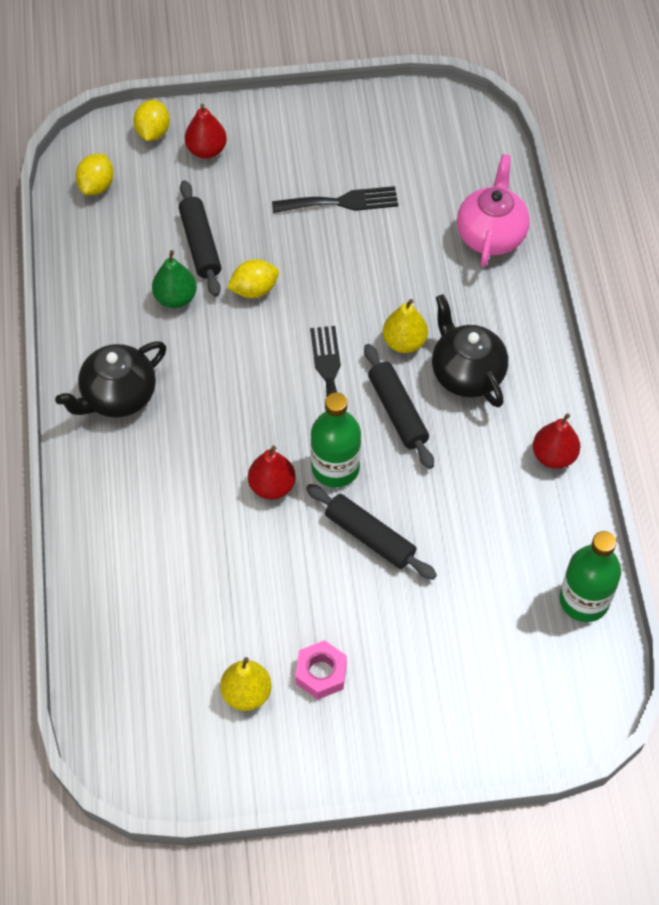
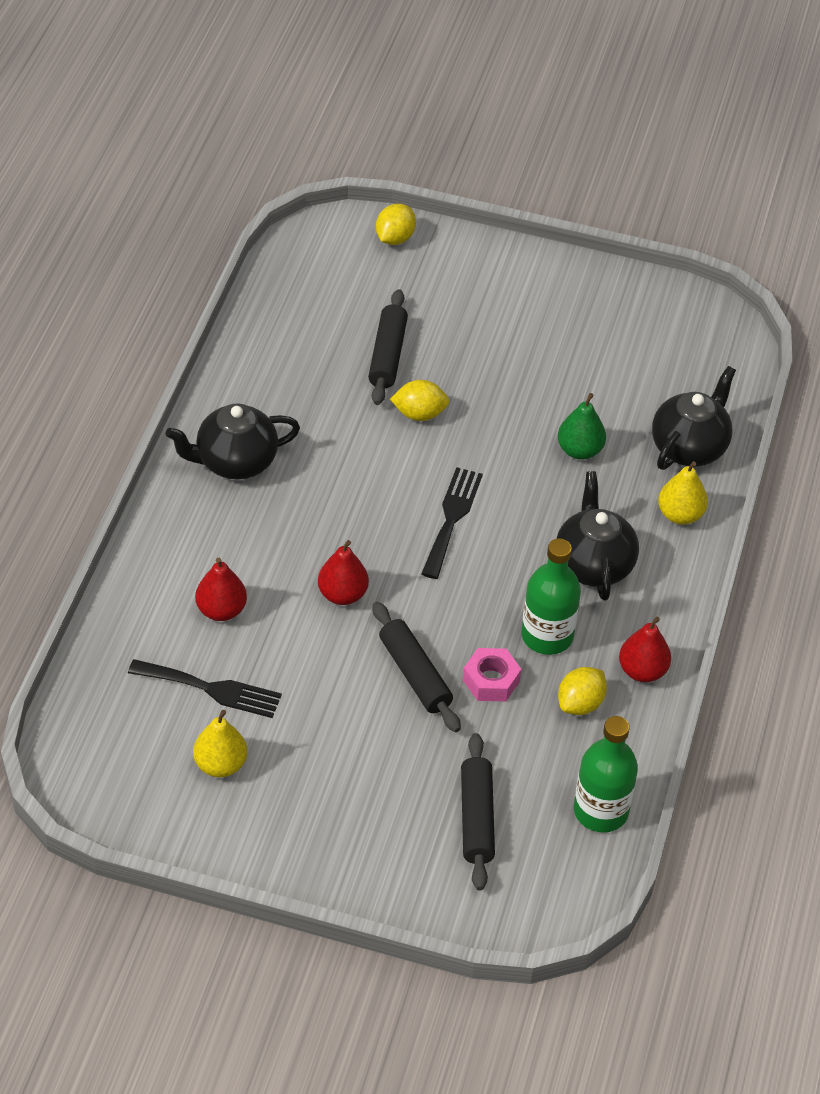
camera: 20 degrees right, 10 degrees down
(97, 186) = (313, 268): yellow lemon -> yellow lemon (580, 704)
(175, 298) = (337, 394): green pear -> green pear (579, 450)
(206, 150) = (439, 272): red pear -> red pear (221, 610)
(321, 673) = (301, 775): pink nut -> pink nut (491, 681)
(335, 468) = (414, 601): green bottle -> green bottle (547, 636)
(340, 202) = (549, 364): black fork -> black fork (210, 689)
(397, 411) = (503, 573): black rolling pin -> black rolling pin (476, 818)
(404, 342) = (545, 514): yellow pear -> yellow pear (680, 515)
(491, 235) = (689, 447): pink teapot -> black teapot

